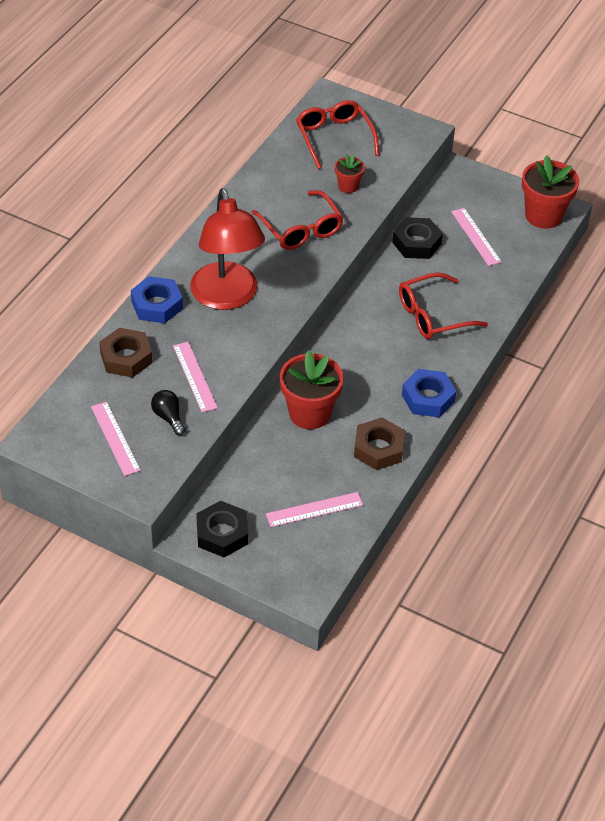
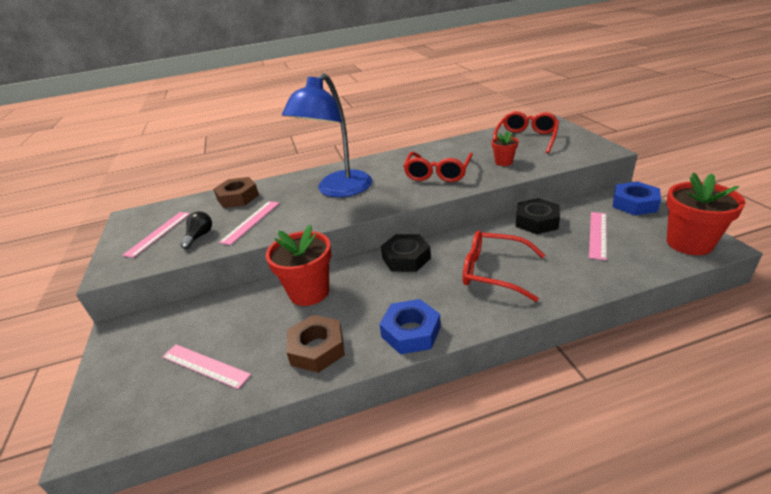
camera: 50 degrees right, 15 degrees down
(157, 305) = (296, 180): blue nut -> blue nut (634, 204)
(222, 534) = (134, 340): black nut -> black nut (406, 258)
(227, 297) = (338, 190): red lamp -> blue lamp

